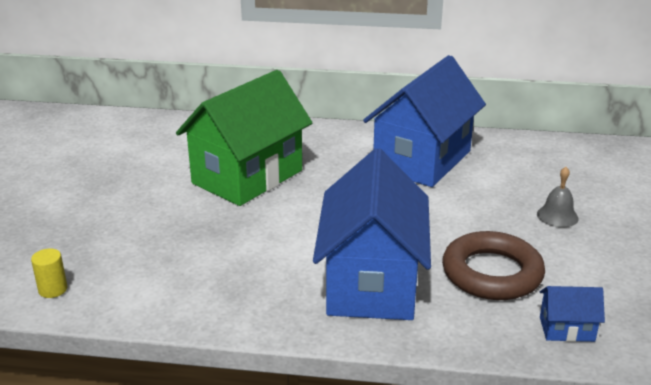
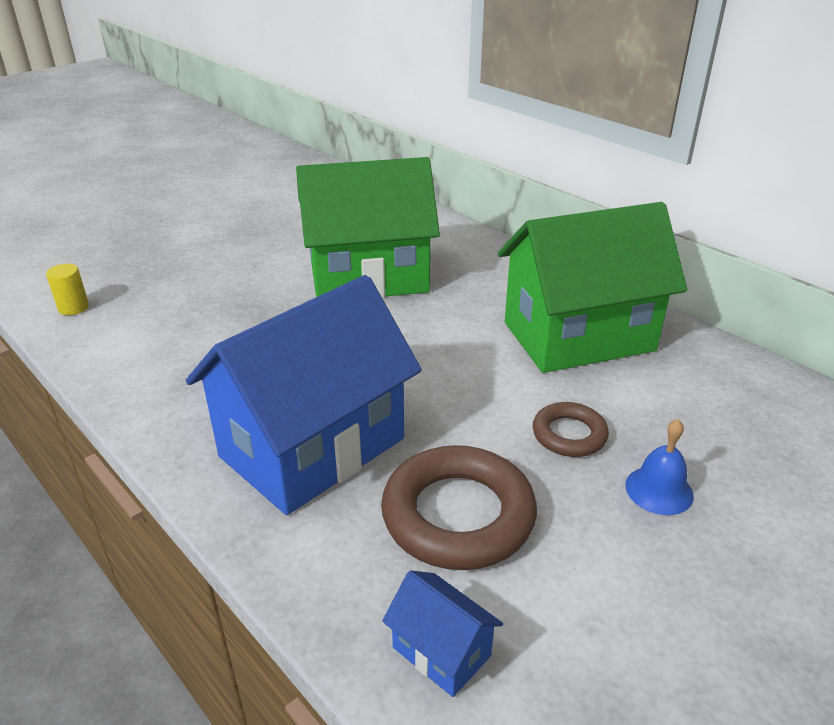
camera: 40 degrees right, 5 degrees up
(422, 160) = (578, 336): blue house -> green house
(487, 211) = (569, 435): none -> brown ring
(557, 216) = (659, 490): grey bell -> blue bell

